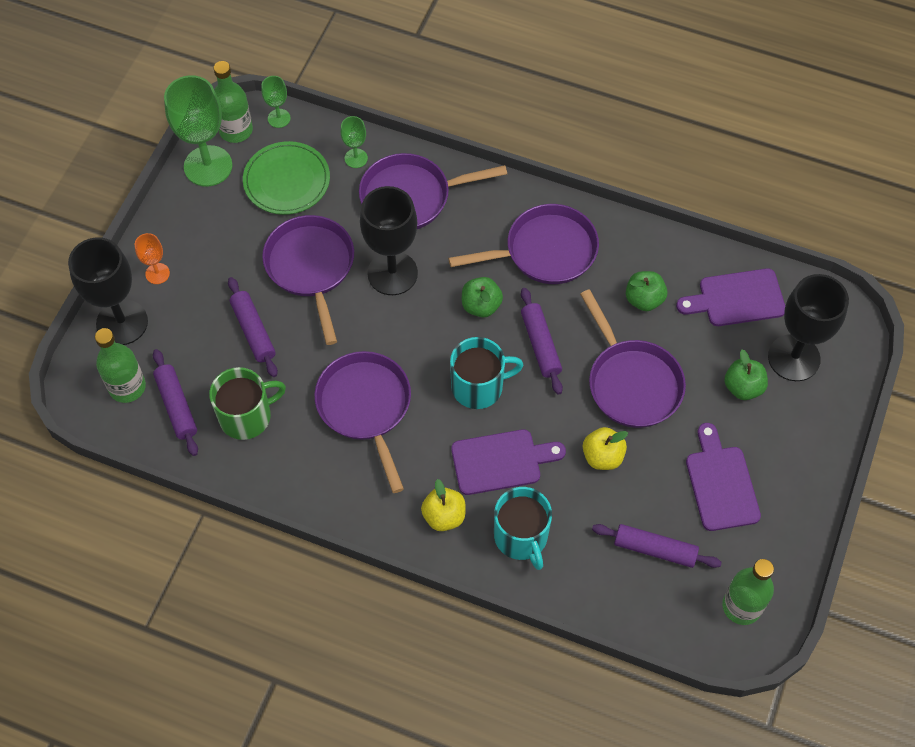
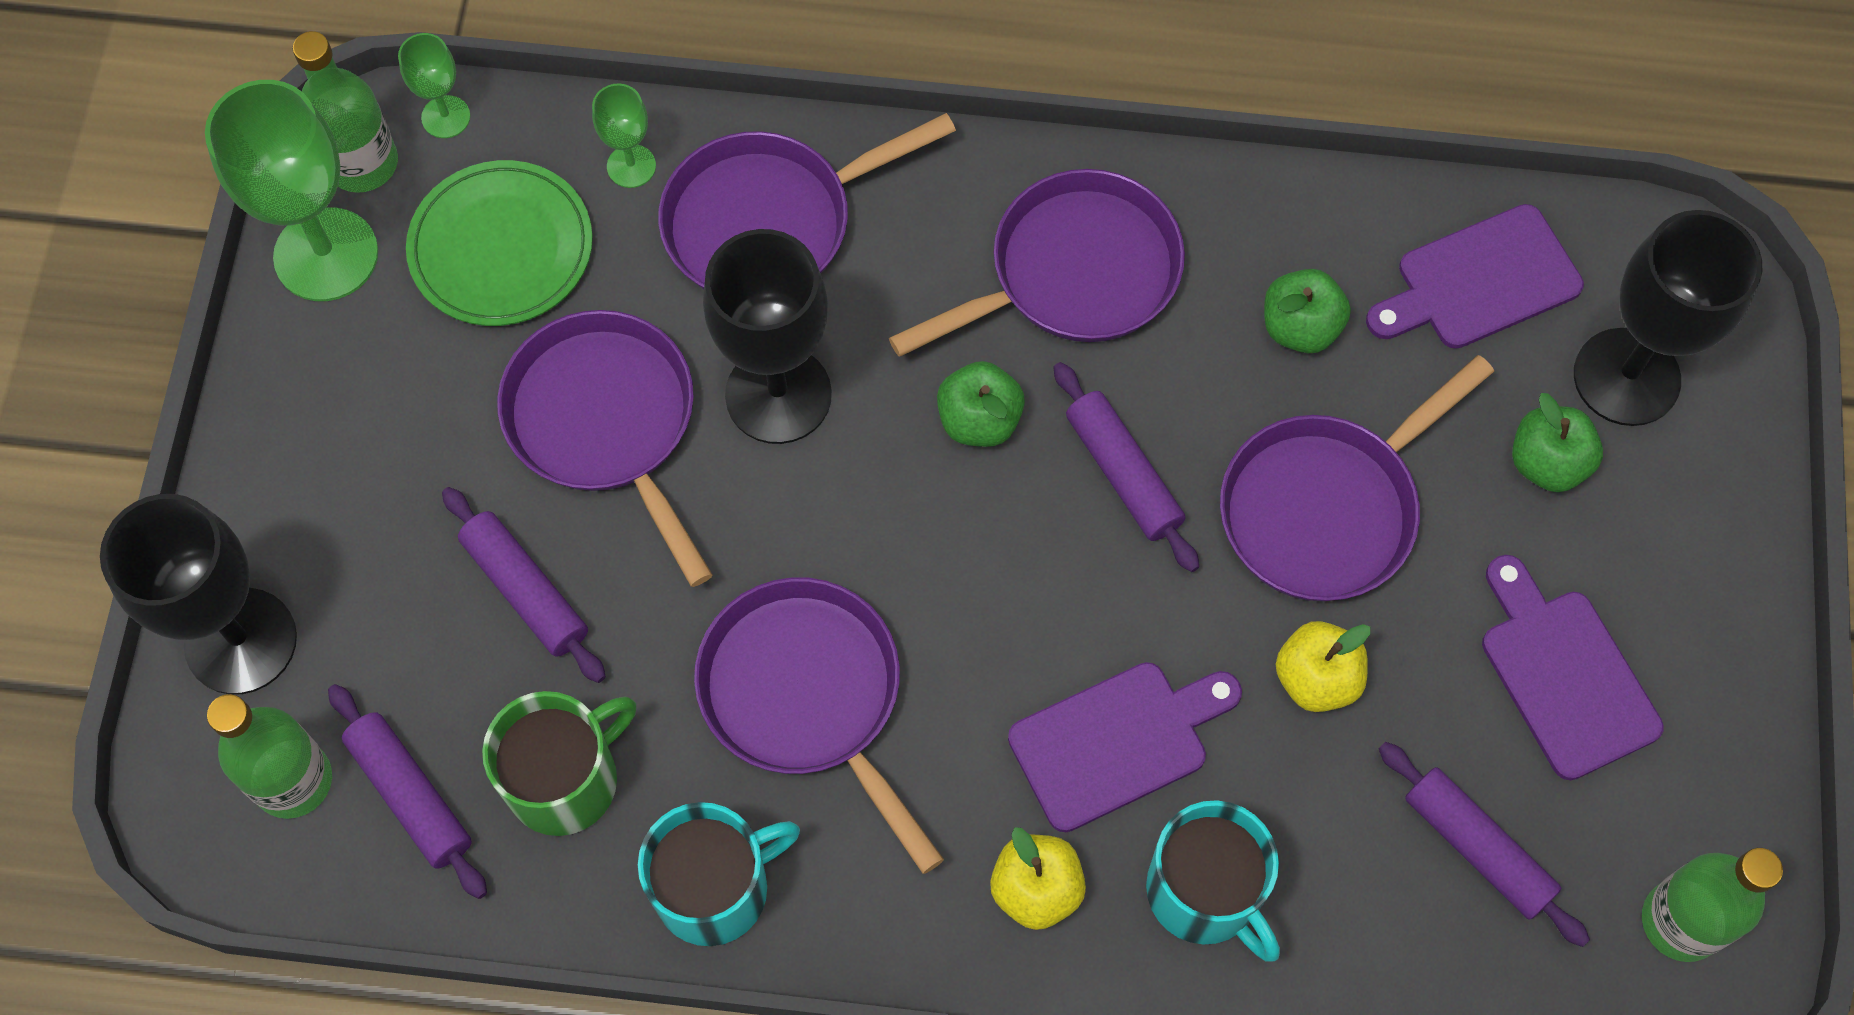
camera: 15 degrees left, 5 degrees up
(157, 273) = (286, 515): orange goblet -> none
(479, 386) = (1025, 593): turquoise mug -> turquoise mug (715, 888)
(631, 382) = (1327, 507): purple pan -> purple pan turned 90 degrees clockwise
(654, 549) = (1477, 848): purple rolling pin -> purple rolling pin turned 45 degrees clockwise

